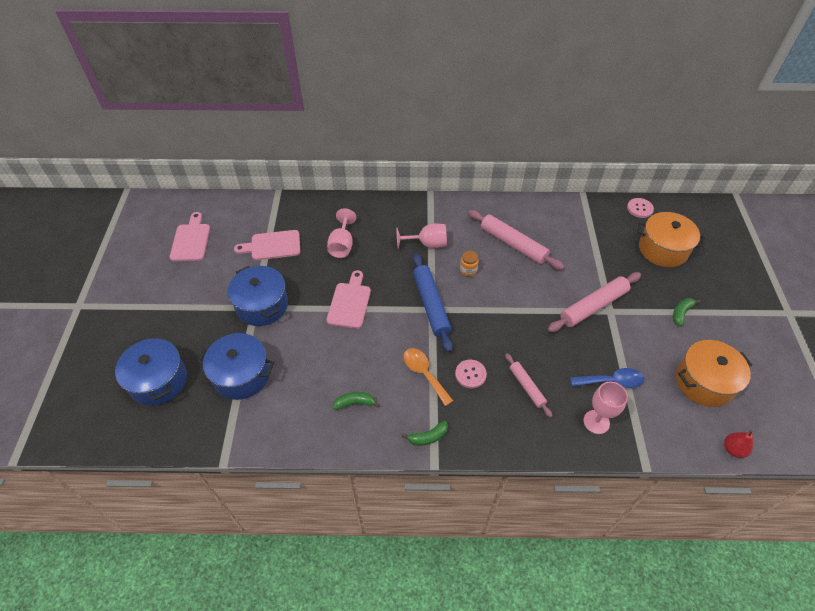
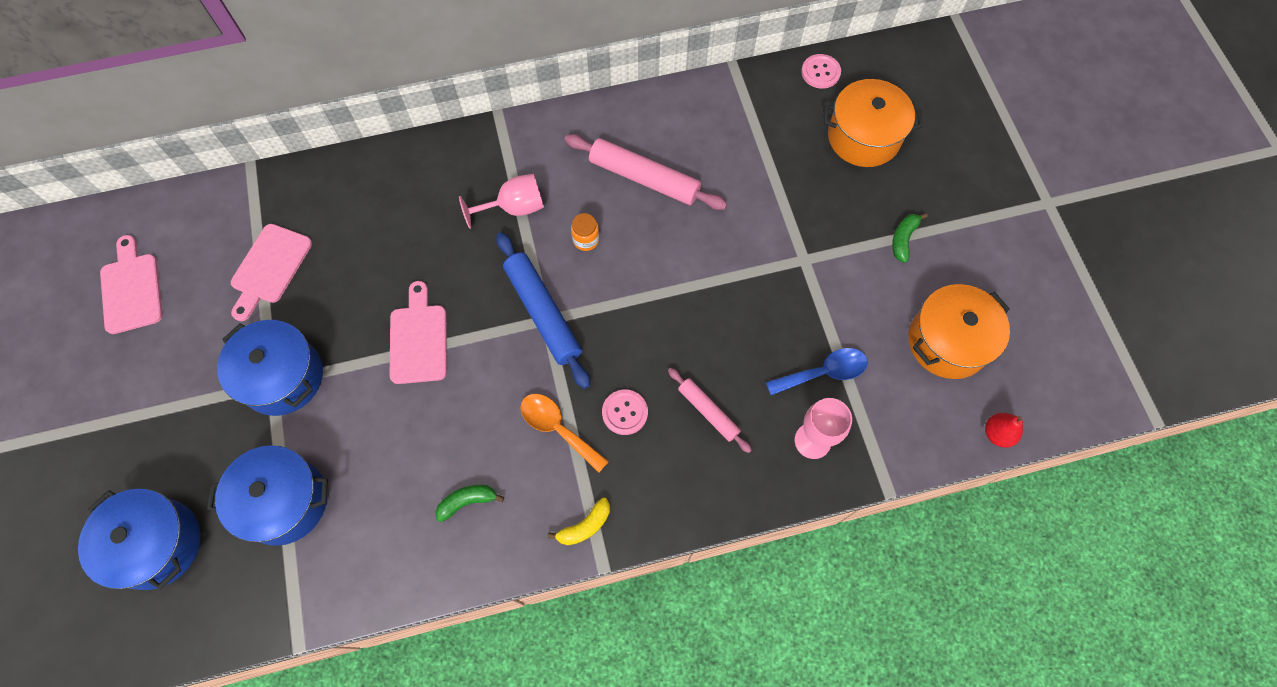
camera: 15 degrees left, 15 degrees up
(272, 245) = (269, 268): pink cutting board -> pink cutting board turned 45 degrees counterclockwise
(342, 245) = (381, 241): pink goblet -> none
(428, 437) = (585, 526): green banana -> yellow banana
(593, 306) = (779, 257): pink rolling pin -> none

